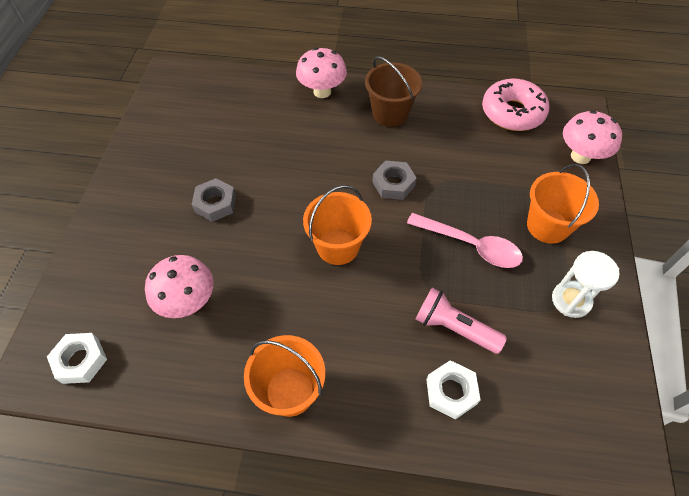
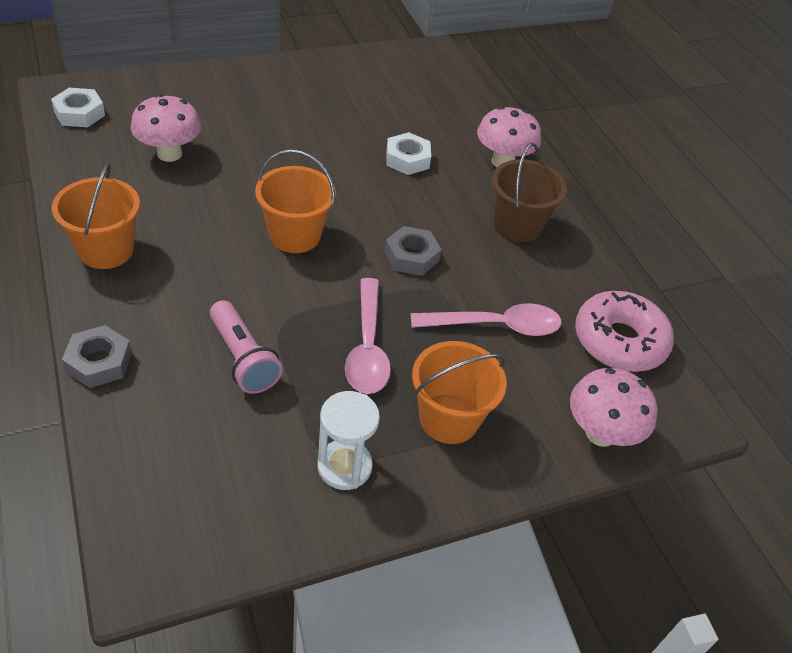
camera: 55 degrees right, 10 degrees down
(215, 203) = (292, 134): grey nut -> grey nut (99, 362)
(451, 391) = (160, 375): white nut -> white nut (407, 159)
(454, 327) = (243, 358): pink flashlight -> pink flashlight turned 150 degrees clockwise
(477, 167) = (495, 326): none -> pink spoon

